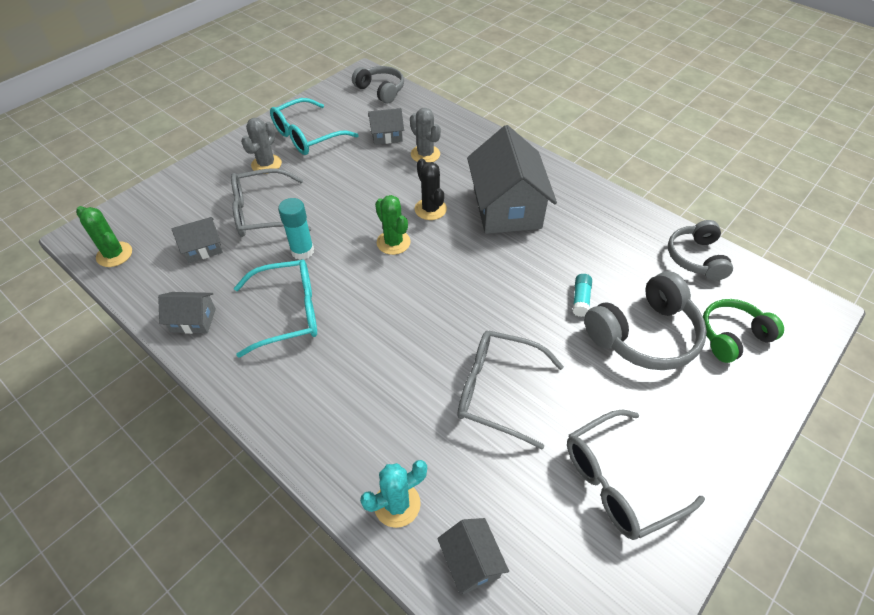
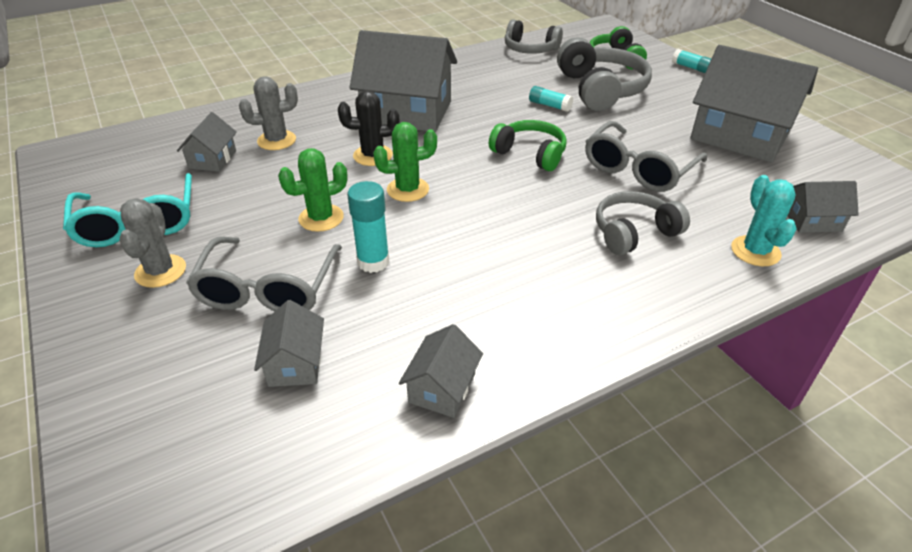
camera: 70 degrees left, 10 degrees down
(114, 254) = (223, 491): green cactus -> green cactus (321, 218)
(266, 164) = (160, 271): grey cactus -> grey cactus turned 45 degrees clockwise
(289, 312) = (475, 289): turquoise glasses -> none
(381, 90) = (113, 147): grey headphones -> grey headphones (634, 233)
(482, 304) = (530, 154): none -> green headphones
(618, 482) = (739, 136): grey glasses -> grey house
(769, 417) = (691, 68): none -> turquoise glue stick

